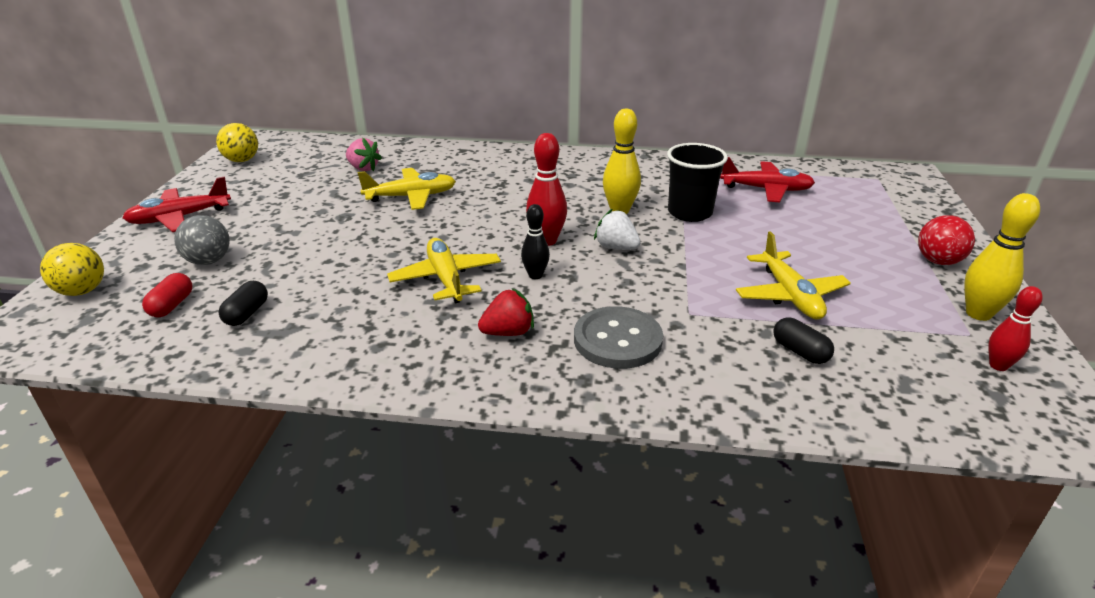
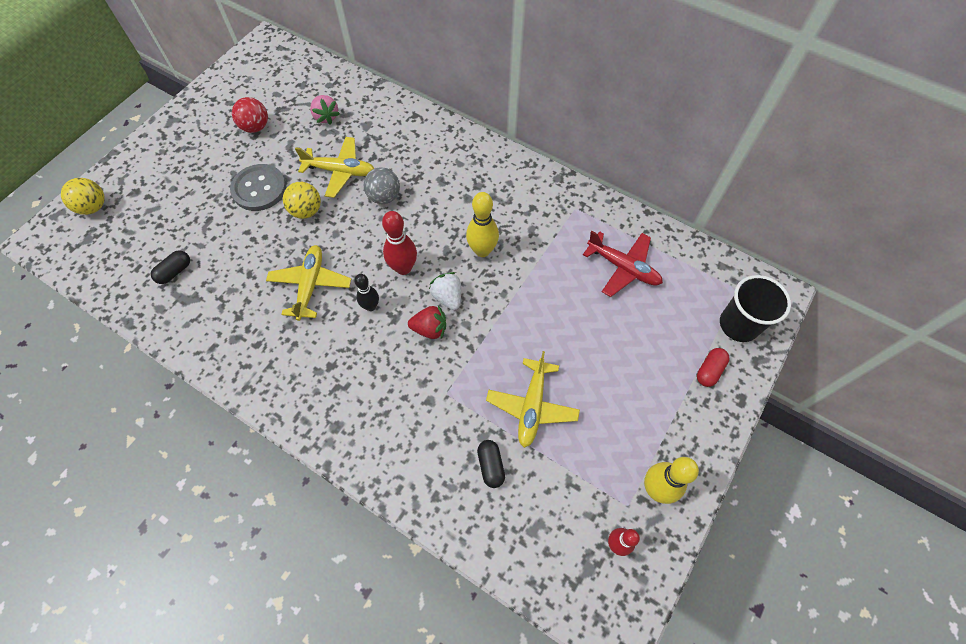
camera: 25 degrees right, 30 degrees up
(172, 305) = (137, 244): red capsule -> red capsule (709, 370)
(180, 218) = (176, 140): red plane -> none
(209, 261) = (175, 202): grey ball -> grey ball (384, 197)
(242, 160) = (246, 73): yellow ball -> yellow ball (306, 211)
(508, 332) = (317, 360): red strawberry -> red strawberry (430, 329)
(617, 340) = (380, 399): grey button -> grey button (259, 189)
(689, 213) = (535, 275): black cup -> black cup (738, 325)
(938, 261) = (683, 418): red ball -> red ball (255, 127)

